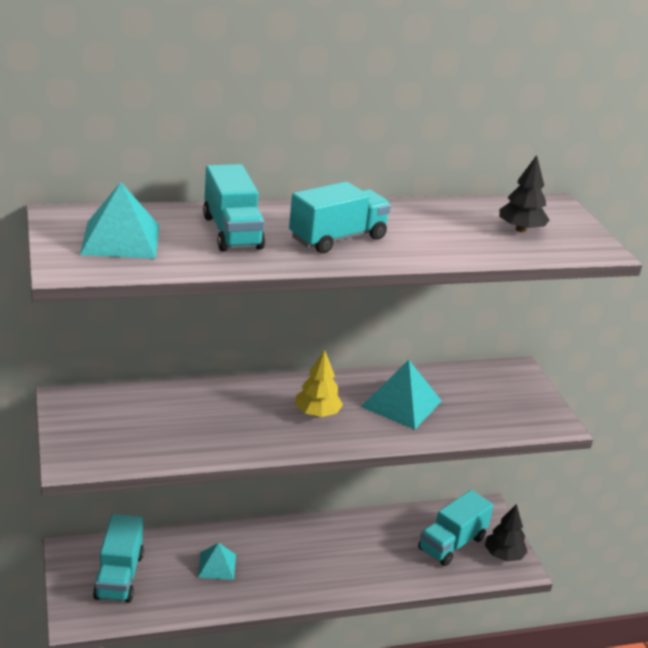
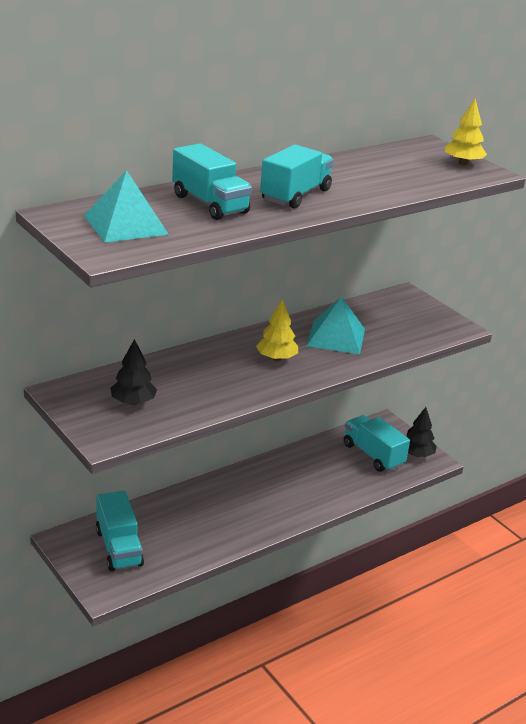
camera: 20 degrees left, 0 degrees up
(217, 565) = (196, 518): turquoise pyramid -> none
(452, 543) = (373, 455): turquoise truck -> turquoise truck turned 120 degrees clockwise
(521, 229) = (422, 166): black tree -> black tree (133, 402)
(576, 233) = (463, 163): none -> yellow tree

